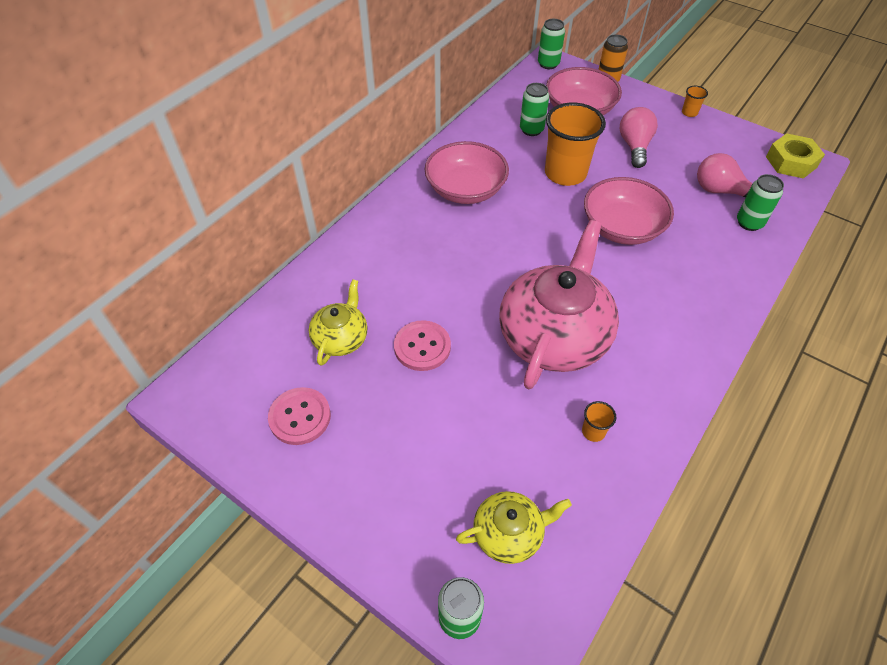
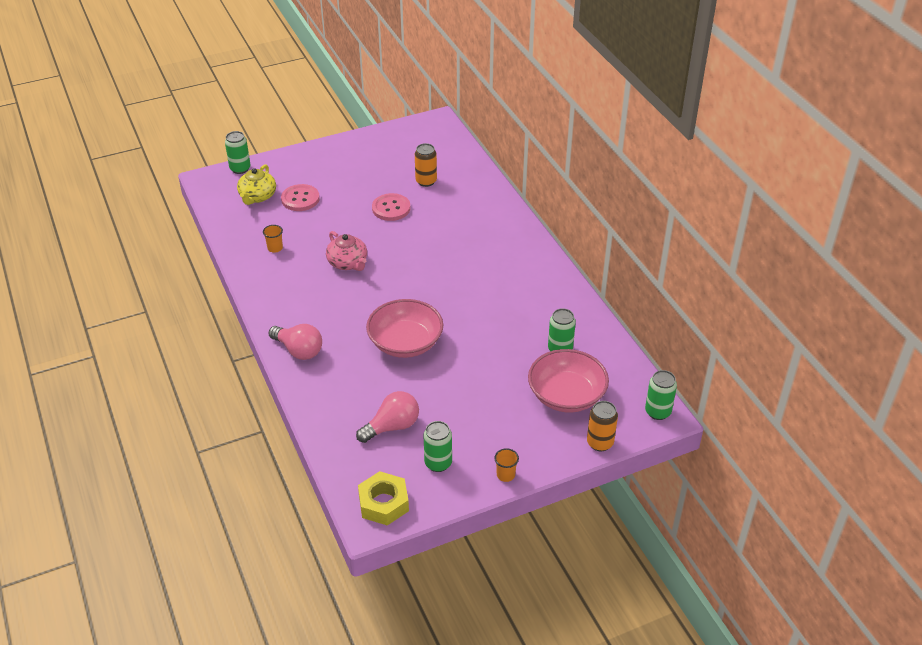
camera: 120 degrees right, 10 degrees down
(300, 417) = (387, 154): pink button -> pink button (300, 199)
(341, 338) = (426, 181): yellow teapot -> orange can
(465, 189) = (514, 280): pink bowl -> none
(554, 336) = (348, 263): pink teapot -> pink teapot, size x0.51
(565, 173) = (488, 342): orange cup -> none
(634, 146) = (488, 404): pink light bulb -> pink light bulb (299, 350)
(749, 223) = (346, 420): green can -> green can (438, 463)

